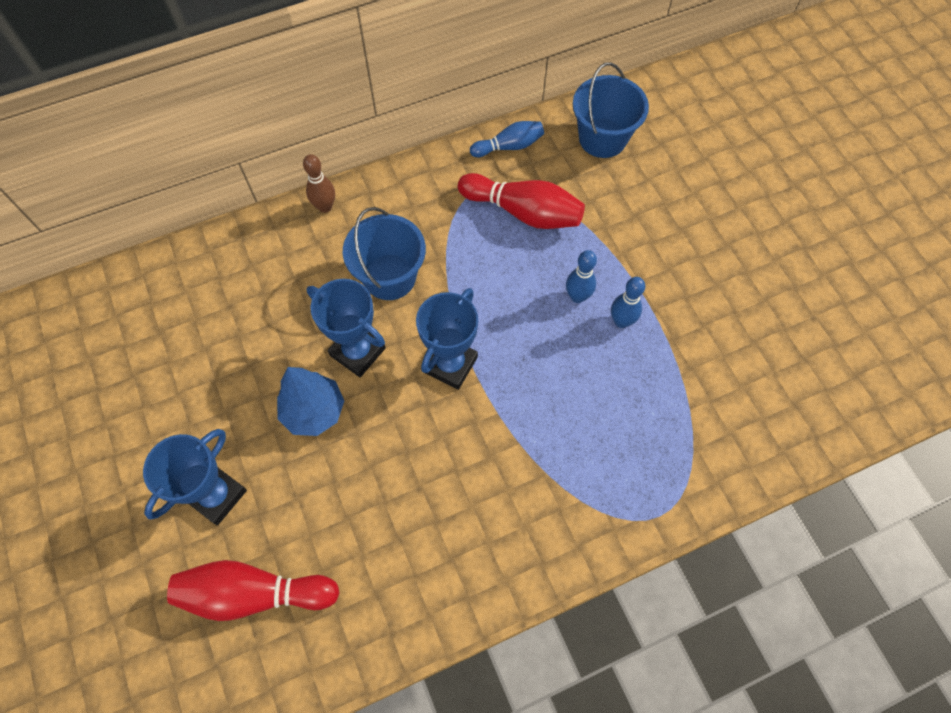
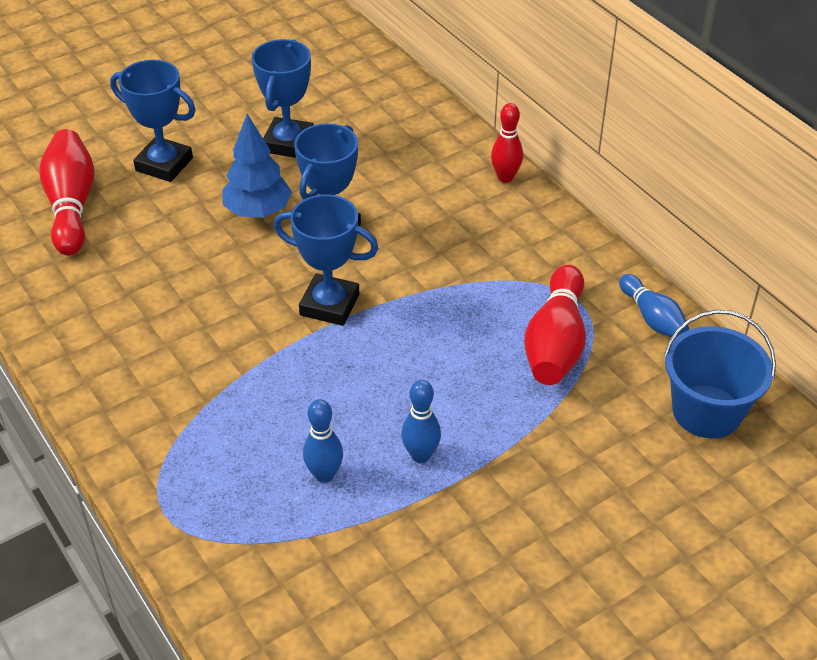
camera: 80 degrees right, 20 degrees down
(221, 374) = (288, 143): none -> blue trophy
(325, 207) = (505, 177): brown bowling pin -> red bowling pin
(390, 277) = (429, 241): blue bucket -> none
(577, 296) = (446, 408): blue bowling pin -> blue bowling pin (324, 475)

